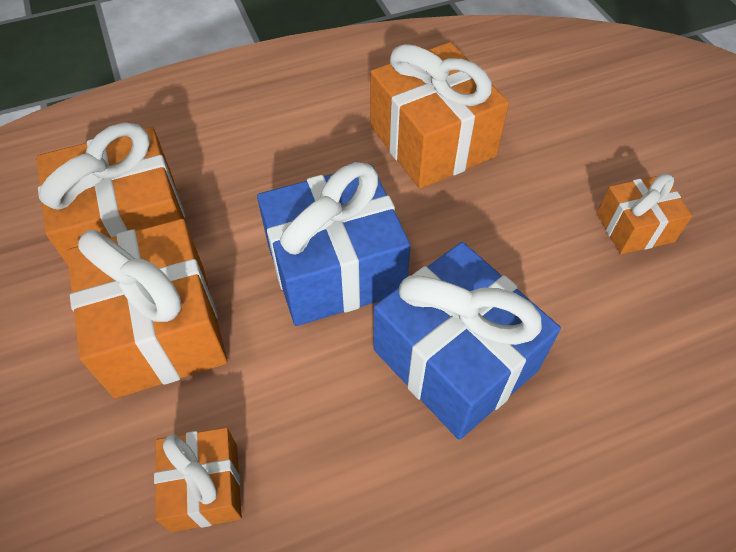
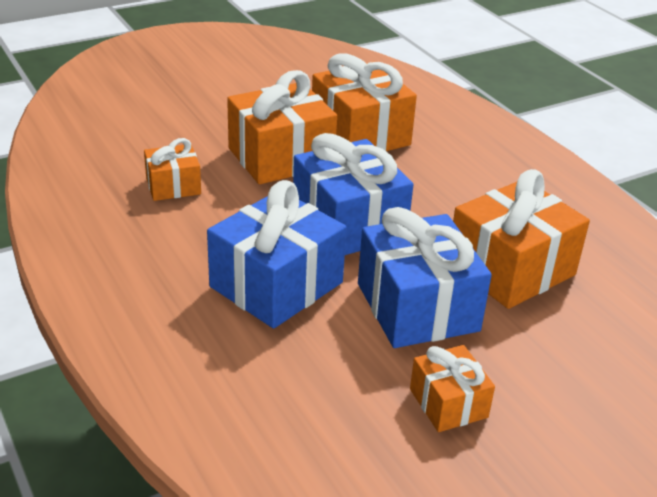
camera: 80 degrees right, 20 degrees down
(494, 227) = (417, 307): none -> blue gift

